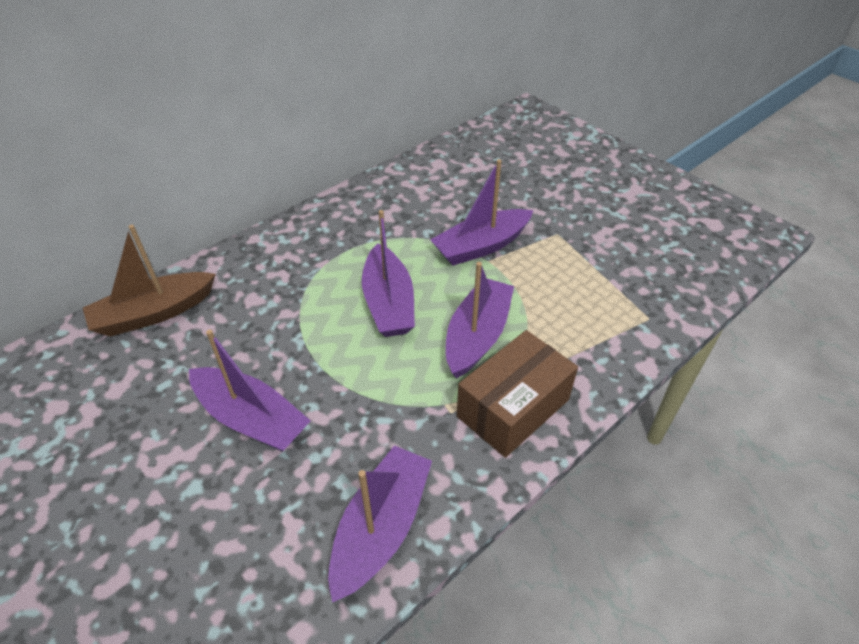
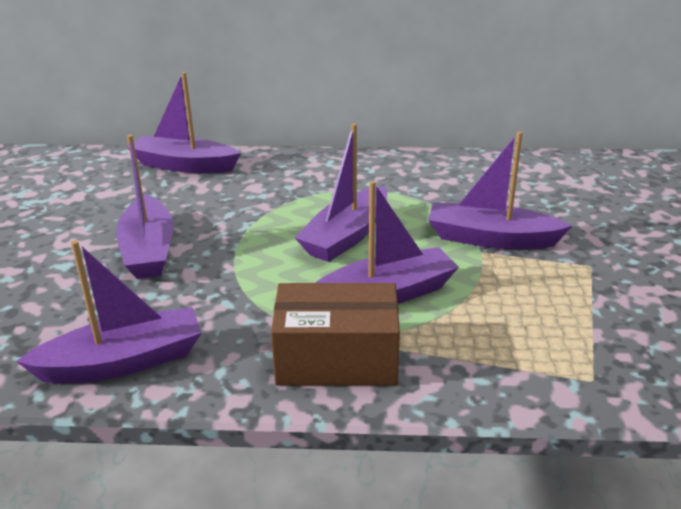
camera: 45 degrees right, 15 degrees down
(154, 313) = (184, 165): brown boat -> purple boat

